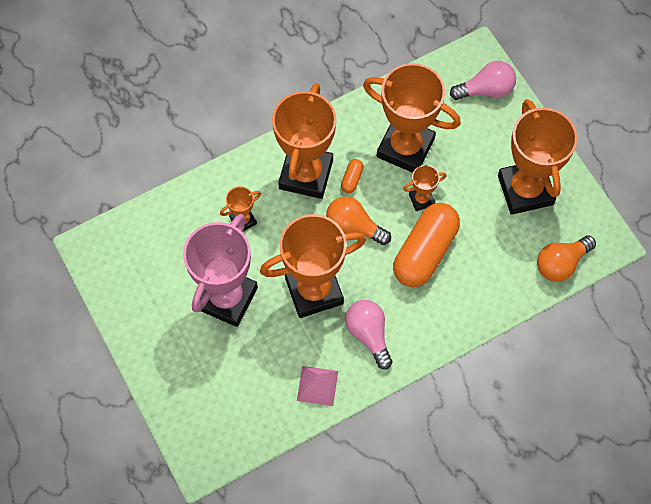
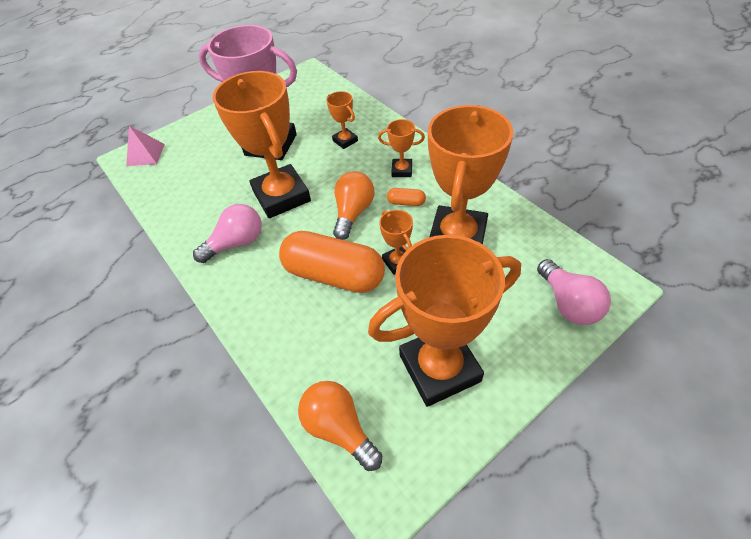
camera: 85 degrees right, 15 degrees down
(306, 174) = (402, 170): orange trophy -> orange trophy, size x0.45
(317, 385) = (186, 215): pink pyramid -> pink pyramid (145, 154)

